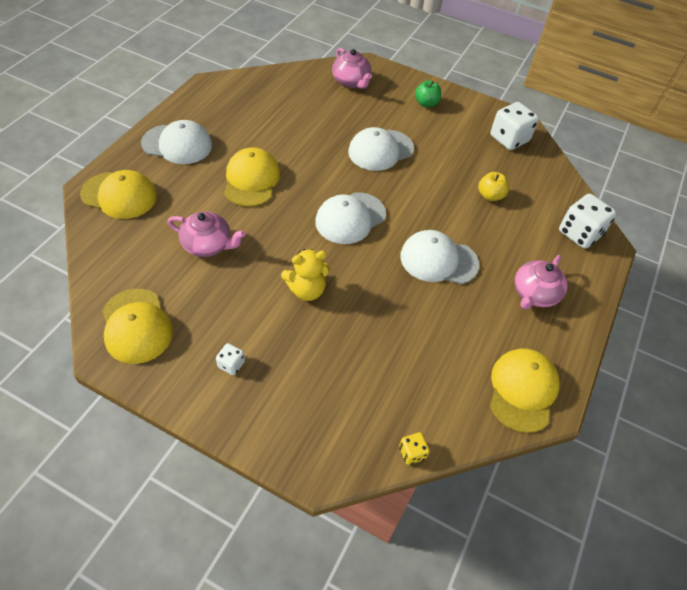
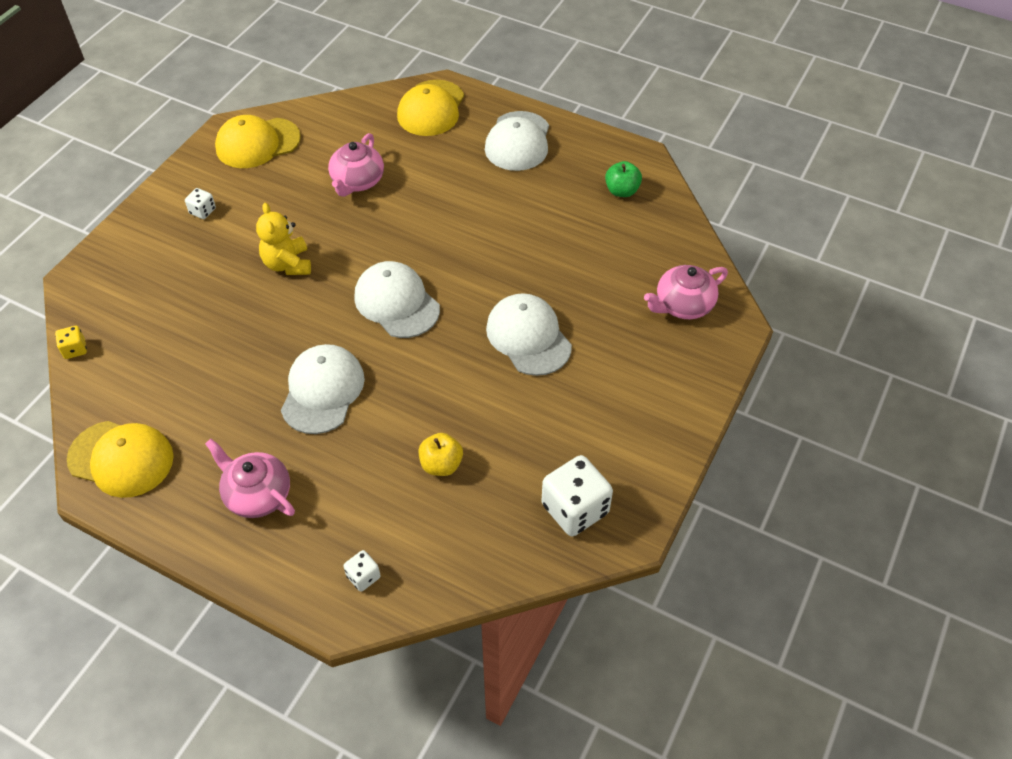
camera: 95 degrees right, 0 degrees up
(251, 180) = (460, 209): yellow cap -> none
(426, 103) = (647, 399): green apple -> green apple (622, 191)
(579, 233) = (363, 576): white dice -> white dice, size x0.49

